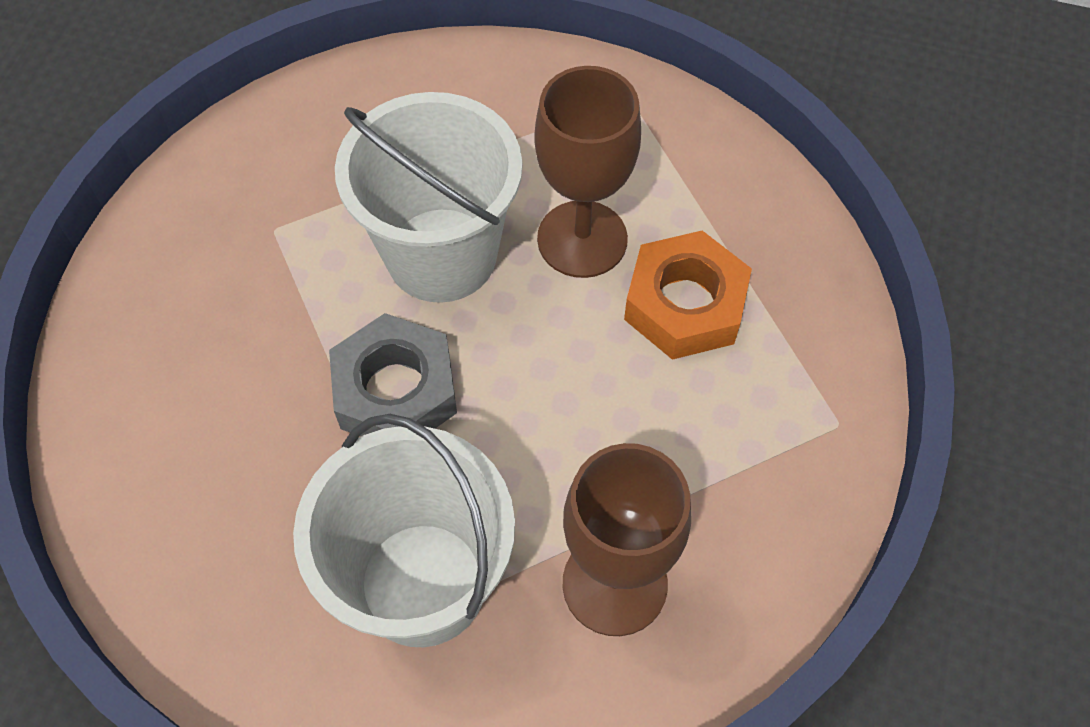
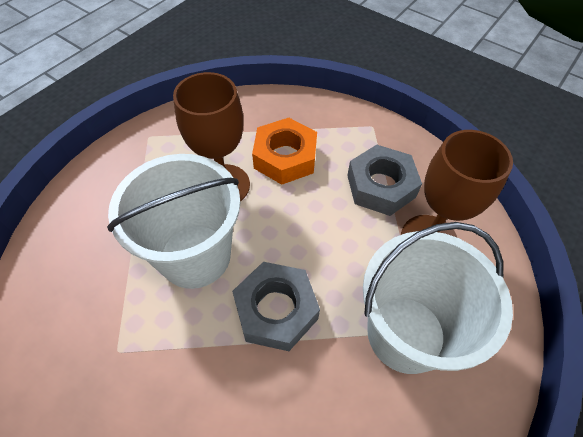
camera: 70 degrees left, 5 degrees down
(696, 477) = (381, 186): none -> grey nut

